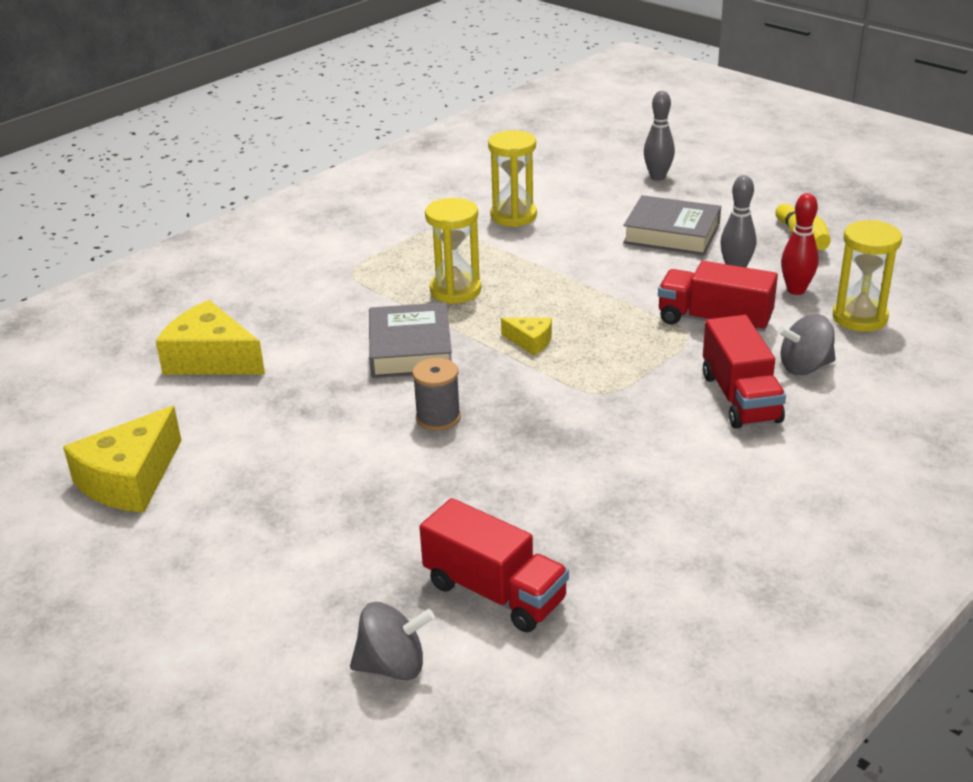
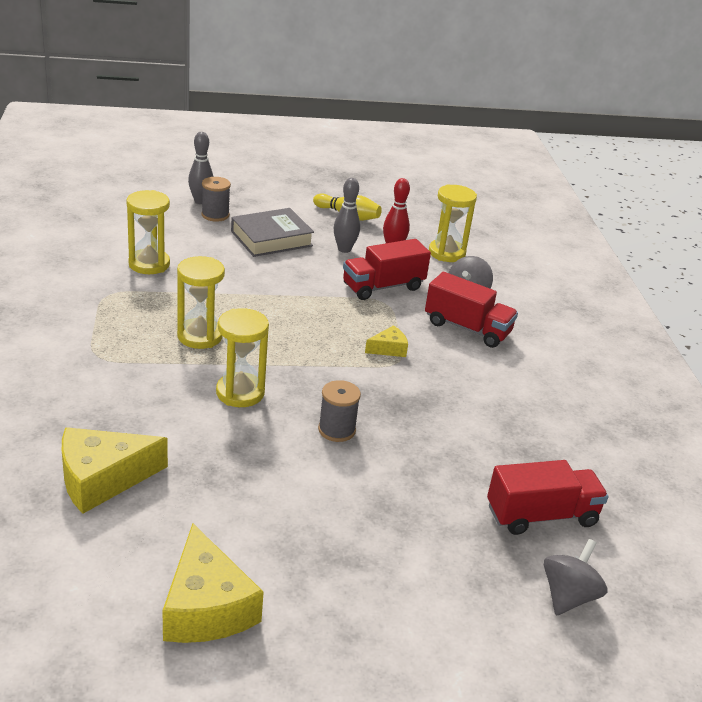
camera: 55 degrees left, 0 degrees up
(410, 349) = (240, 393): grey book -> yellow hourglass
(530, 341) = (306, 349): yellow cheese -> yellow cheese (388, 349)
(651, 194) = (215, 215): none -> grey spool

